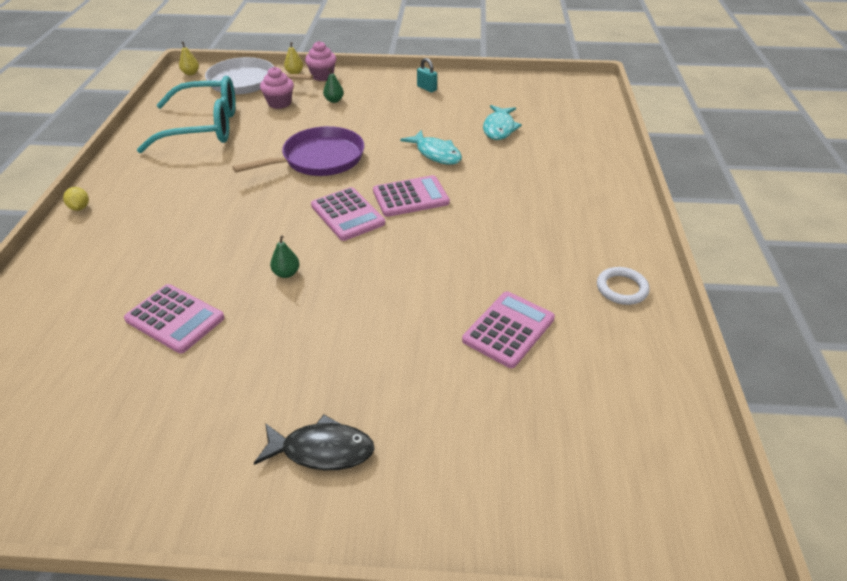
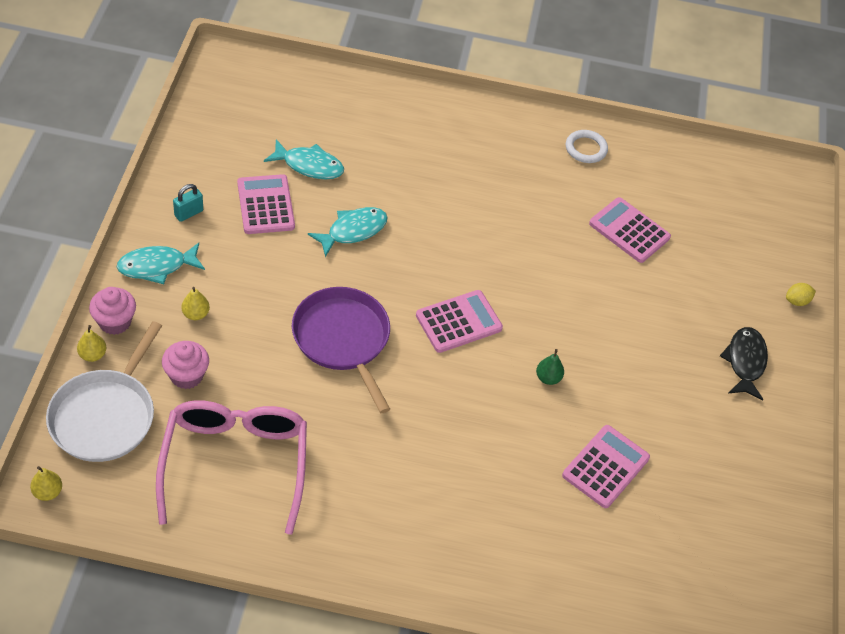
camera: 90 degrees left, 10 degrees up
(80, 208) = (409, 584): yellow lemon -> yellow lemon (797, 301)
(204, 127) = (235, 463): turquoise glasses -> pink glasses
(334, 100) = (196, 314): green pear -> yellow pear
(373, 83) = (156, 266): none -> turquoise fish
(410, 197) = (435, 266): pink calculator -> pink calculator (266, 205)

